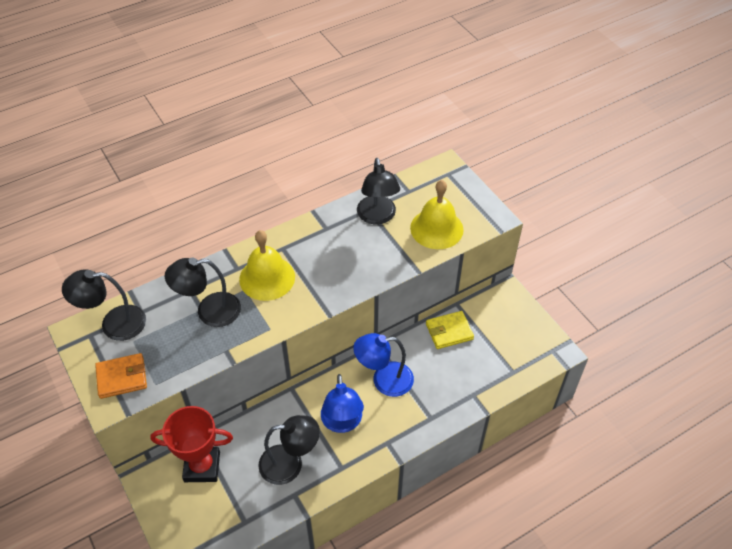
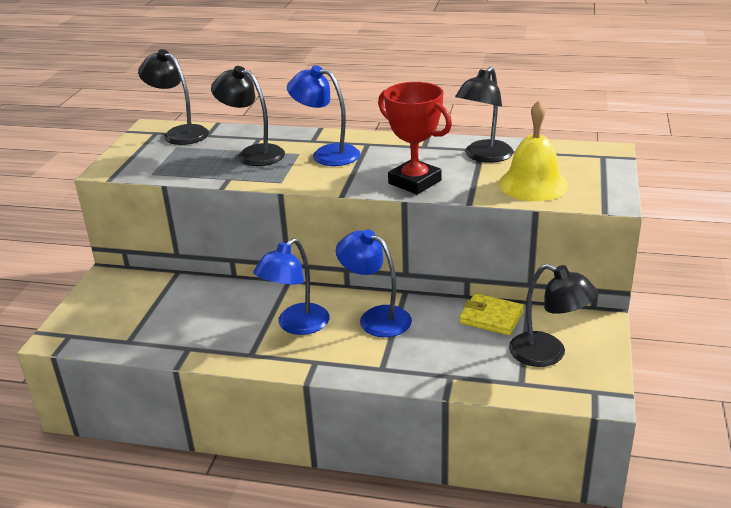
camera: 45 degrees right, 20 degrees down
(122, 377) = (137, 161): orange wallet -> none
(202, 467) = (152, 290): red trophy -> red trophy (414, 182)
(267, 278) = (326, 154): yellow bell -> blue lamp
(290, 463) = (215, 326): black lamp -> black lamp (548, 354)

